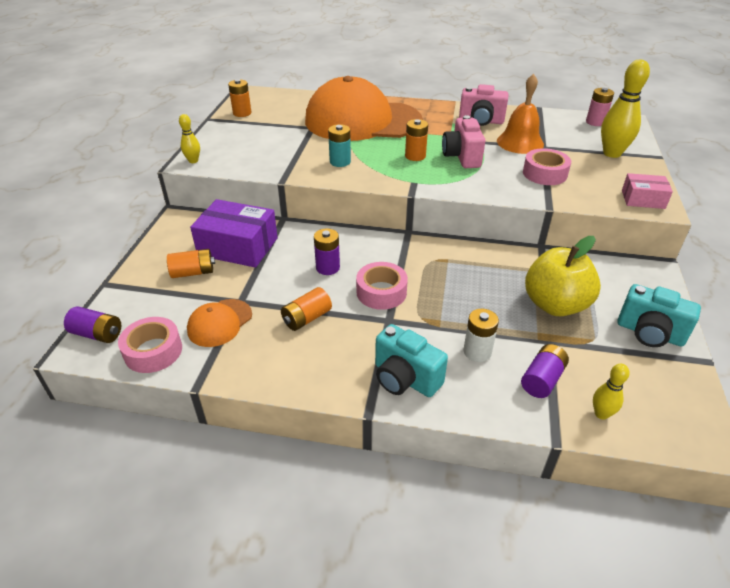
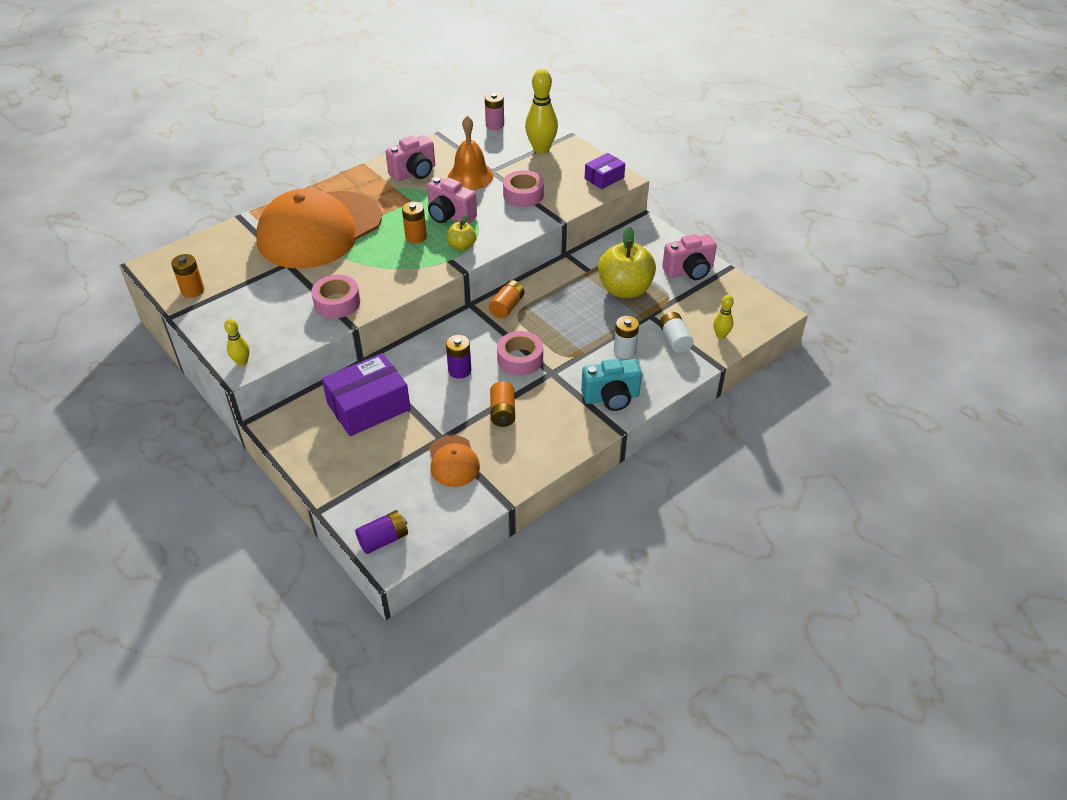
camera: 50 degrees left, 5 degrees up
(153, 351) = (443, 513): pink tape -> pink tape (337, 302)
(193, 272) = (371, 449): orange battery -> orange battery (507, 307)
(340, 162) = (368, 279): turquoise battery -> none
(437, 179) = (462, 246): none -> yellow apple
(542, 379) = (675, 340): purple battery -> white battery
(643, 199) = (604, 178): pink box -> purple box
(649, 333) = (689, 271): turquoise camera -> pink camera

